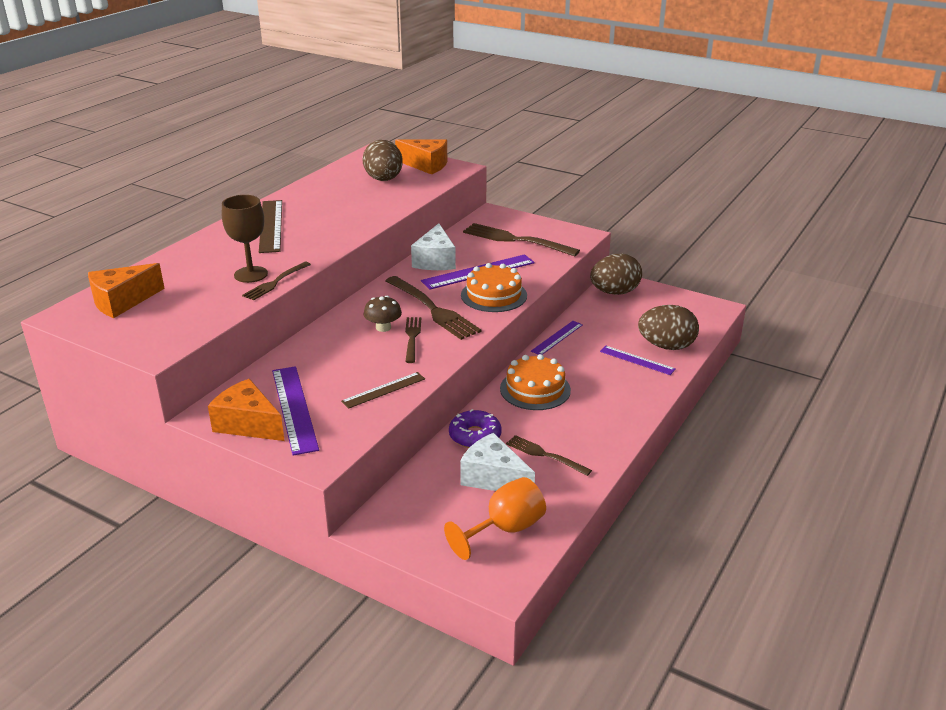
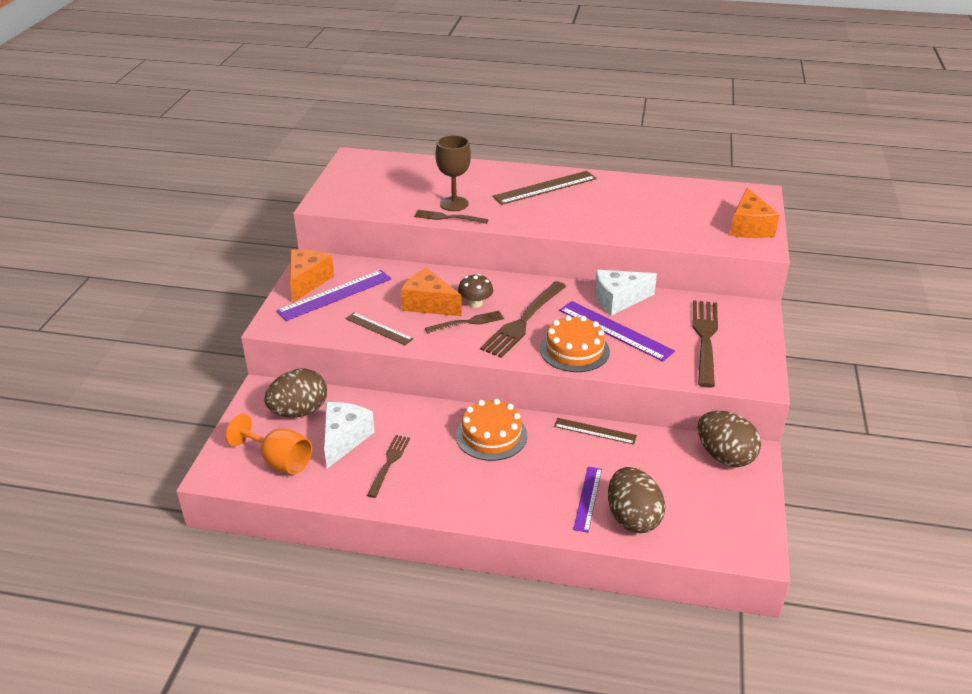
camera: 70 degrees right, 5 degrees up
(122, 302) = (383, 169): orange cheese -> orange cheese (428, 304)
(384, 180) = (689, 213): brown egg -> brown egg (299, 411)
(475, 436) = (399, 414): purple donut -> none
(557, 338) = (595, 431): purple ruler -> brown ruler

